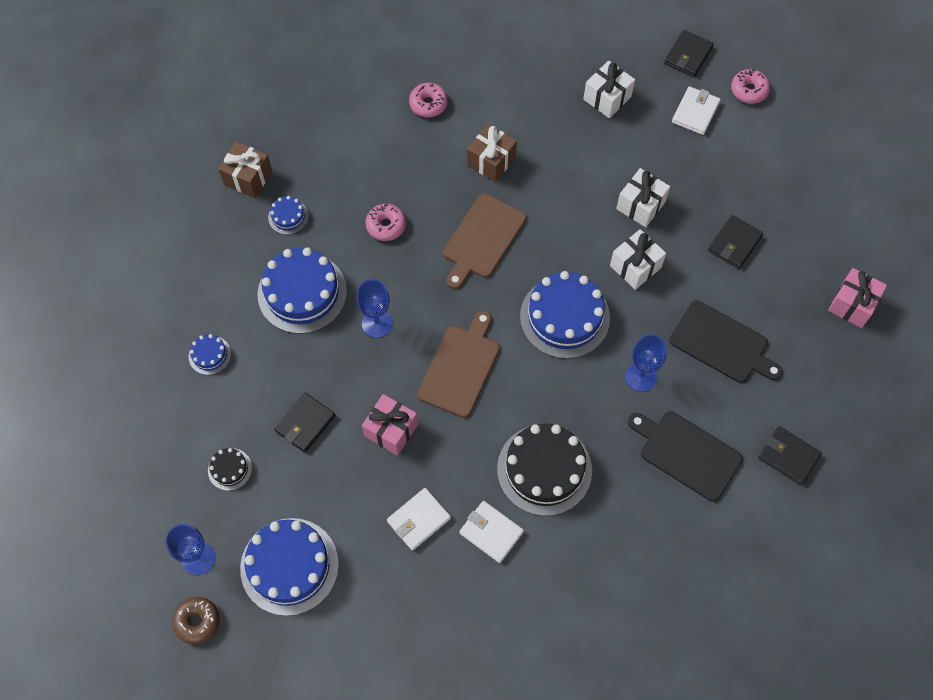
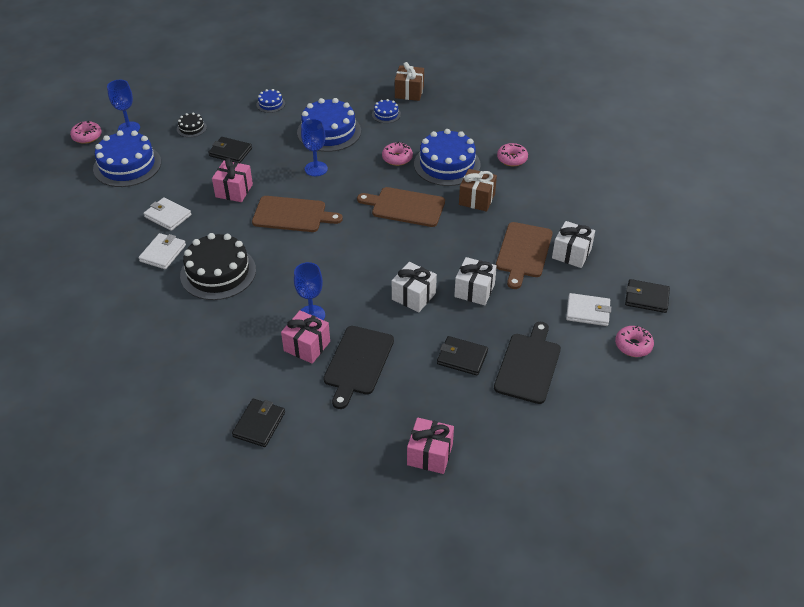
camera: 75 degrees right, 20 degrees down
(197, 621) = (87, 136): brown donut -> pink donut
(564, 317) = (352, 262): blue cake -> blue cake (447, 164)
(593, 141) = (523, 252): none -> brown cutting board
(687, 390) = (307, 346): none -> pink gift
(687, 454) = (248, 354): black cutting board -> black cutting board (528, 365)

